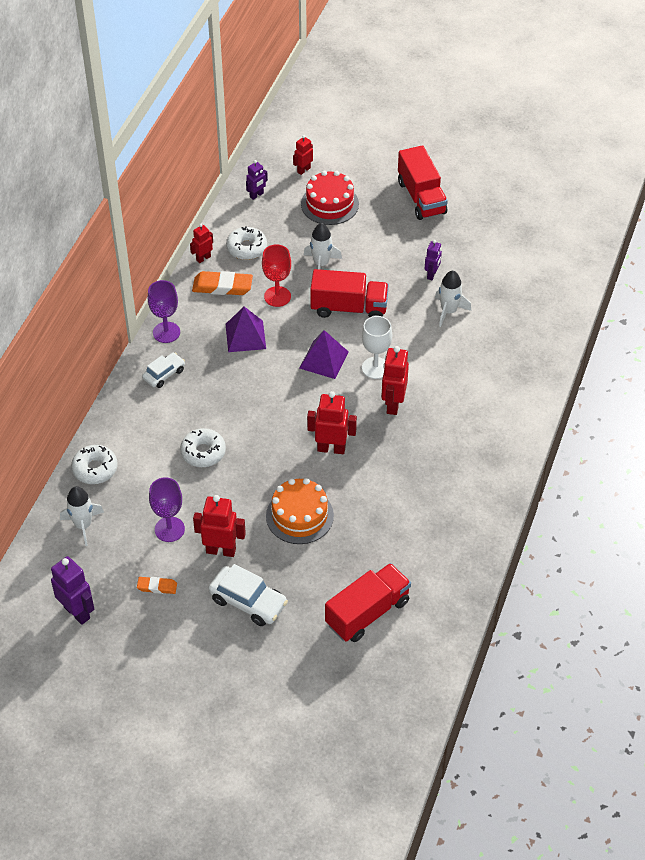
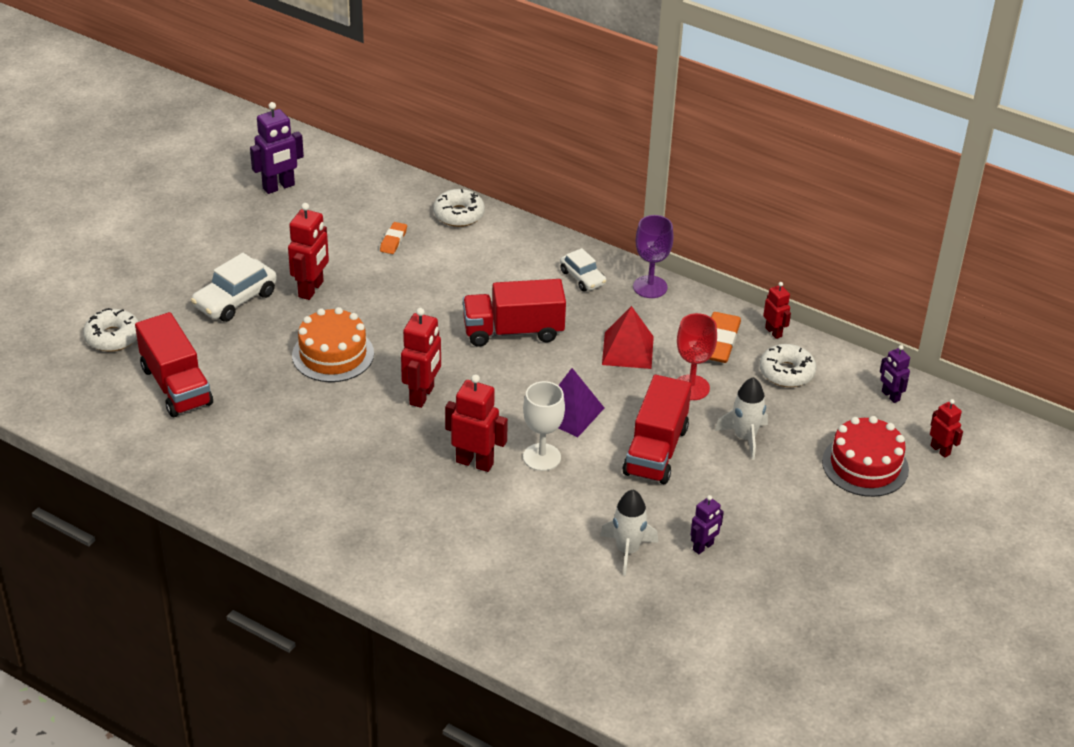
camera: 100 degrees right, 10 degrees down
(83, 525) = (386, 200): white rocket -> none
(157, 587) = (285, 240): orange eraser -> orange eraser (393, 240)
(169, 529) = (355, 257): purple goblet -> none
(203, 452) = (454, 293): white donut -> white donut (113, 337)
(245, 336) = (628, 350): purple pyramid -> red pyramid
(421, 197) = (870, 567): red truck -> red truck (513, 331)
(432, 275) = (703, 547): purple robot -> purple robot turned 75 degrees counterclockwise

